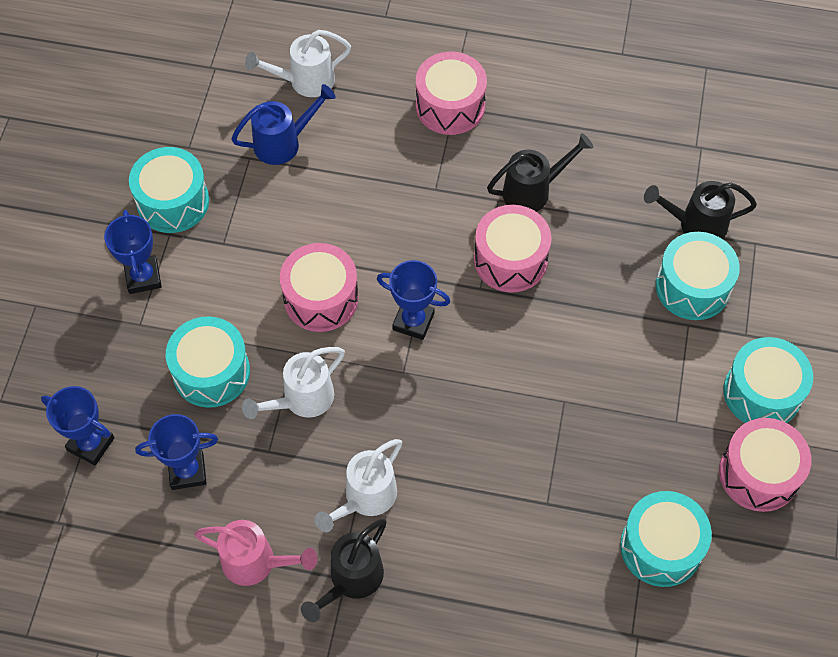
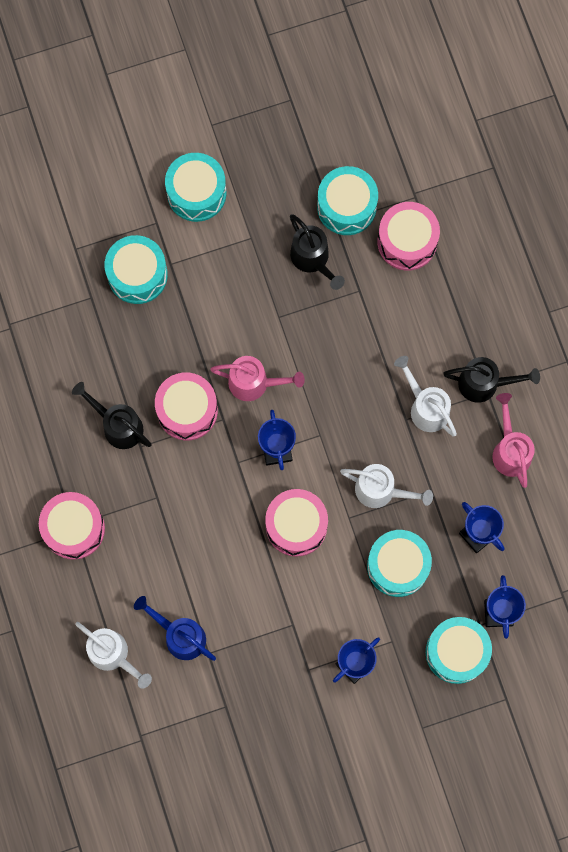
camera: 120 degrees left, 15 degrees up
(173, 202) = (280, 685): turquoise drum -> turquoise drum (456, 652)
(365, 498) = (425, 407): white watering can -> white watering can turned 135 degrees counterclockwise
(501, 338) = (255, 383): none -> pink watering can
(695, 225) = (82, 296): black watering can -> black watering can (313, 260)
(759, 473) = (259, 170): pink drum -> pink drum (407, 241)

